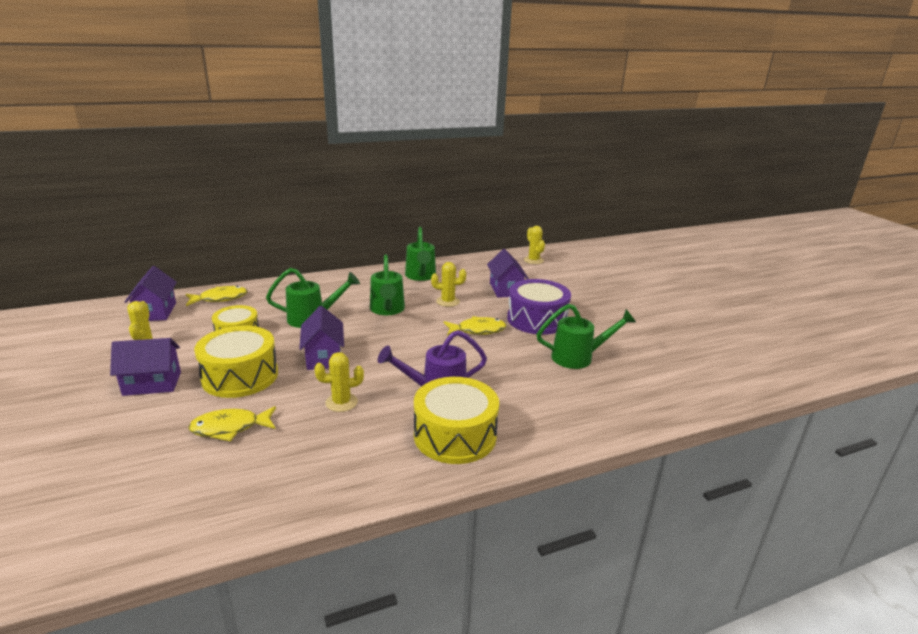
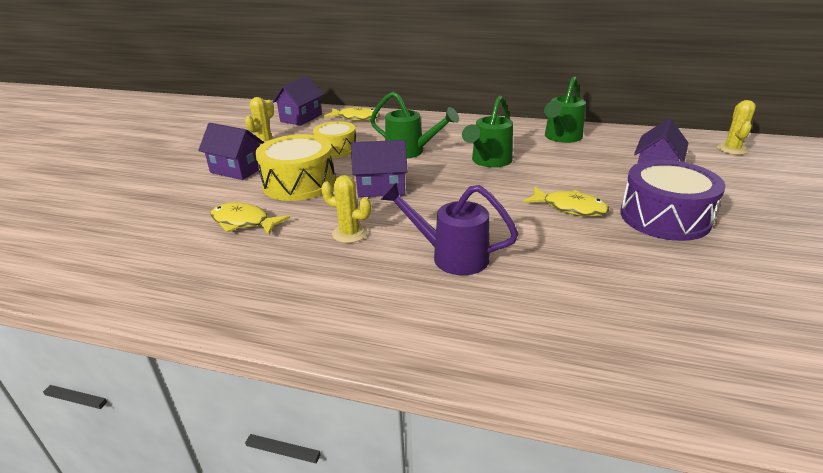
camera: 40 degrees right, 5 degrees up
(324, 357) = (381, 188): purple house -> purple house turned 60 degrees clockwise
(448, 301) = (565, 169): yellow cactus -> none
(455, 435) = (419, 310): yellow drum -> none
(579, 357) = (681, 281): green watering can -> none

